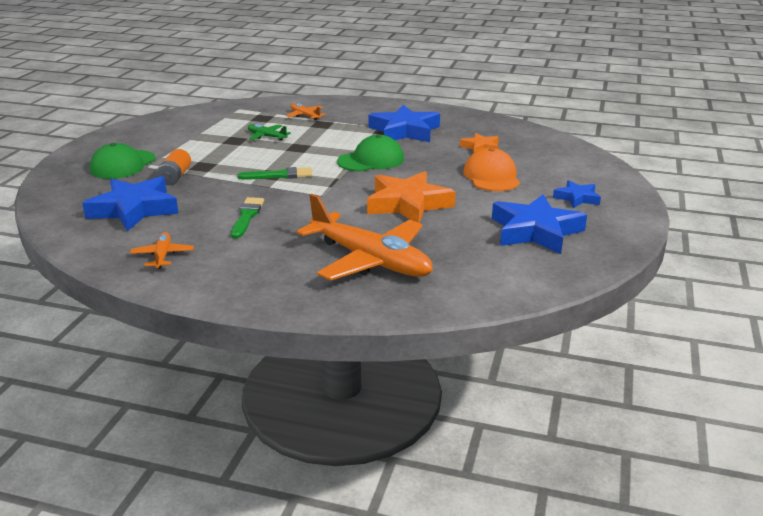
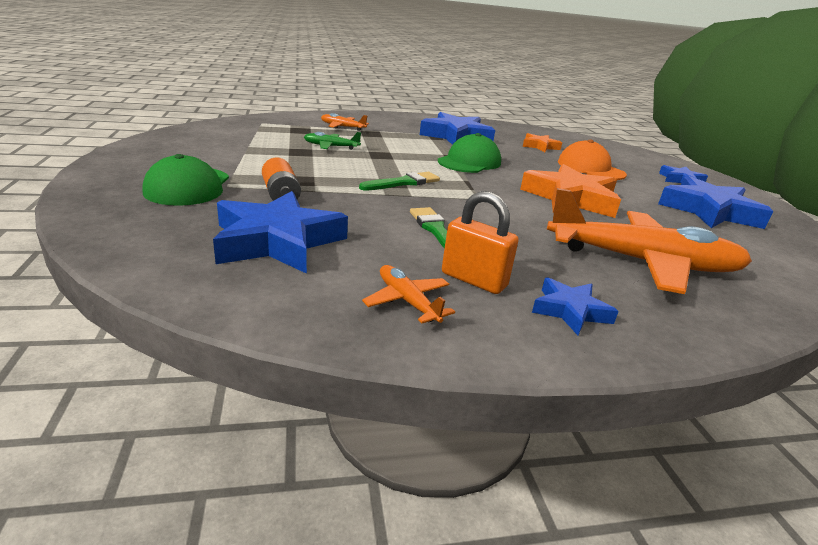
camera: 30 degrees left, 0 degrees up
(221, 251) = (474, 280): none -> orange padlock
(255, 279) = (570, 310): none -> blue star

